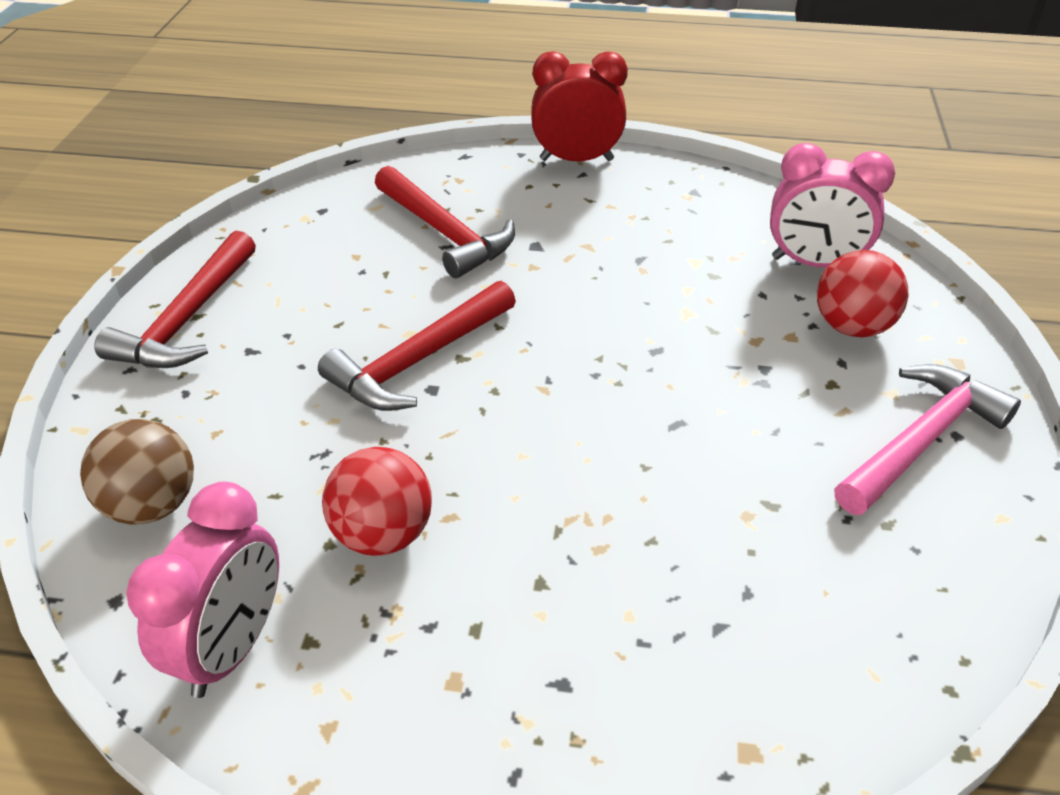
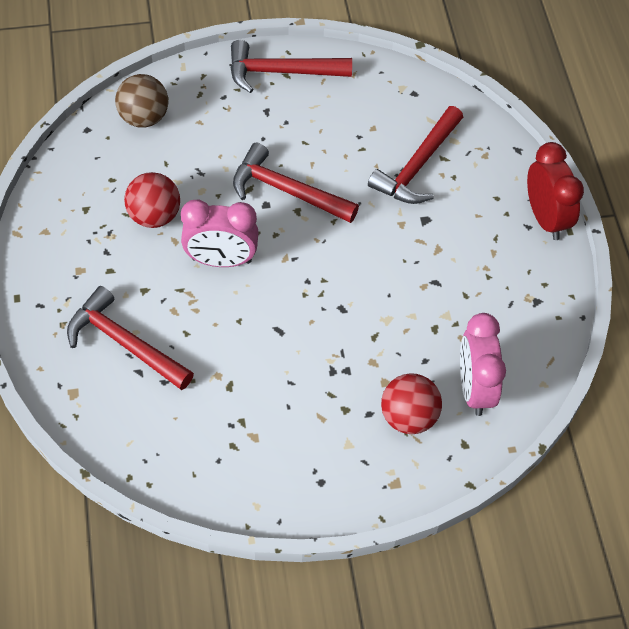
camera: 70 degrees right, 15 degrees up
(232, 647) = (75, 182): pink clock -> pink clock (221, 260)
(650, 638) = (124, 343): none -> red hammer
(921, 440) = (309, 461): pink hammer -> none

